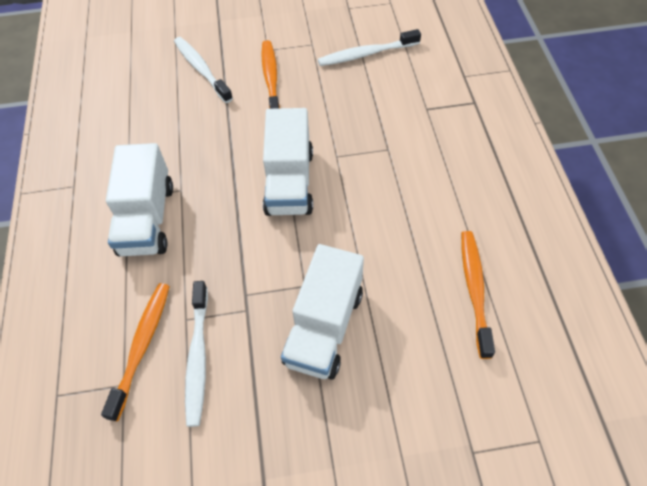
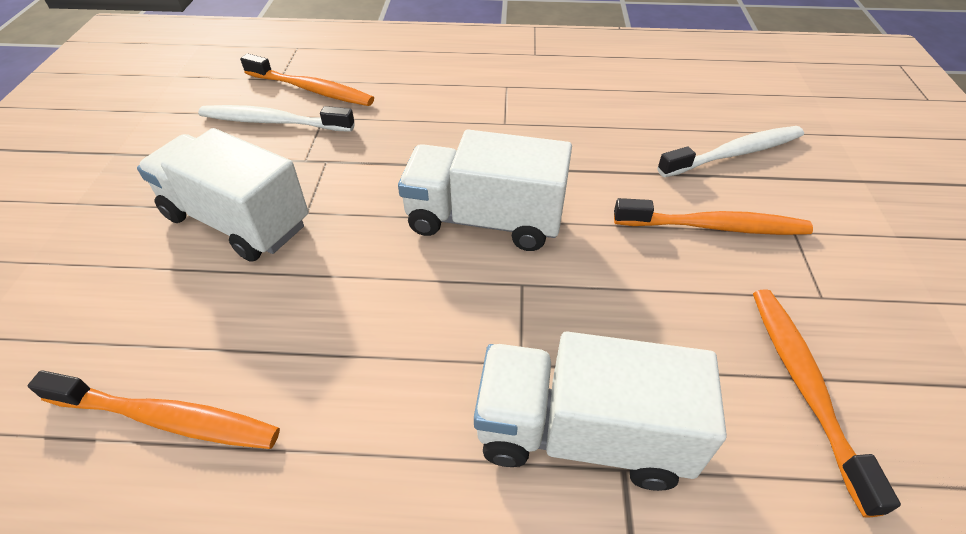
camera: 100 degrees right, 10 degrees down
(147, 219) = (469, 97): white truck -> white truck (581, 433)
(366, 54) = (804, 386): white toothbrush -> orange toothbrush

